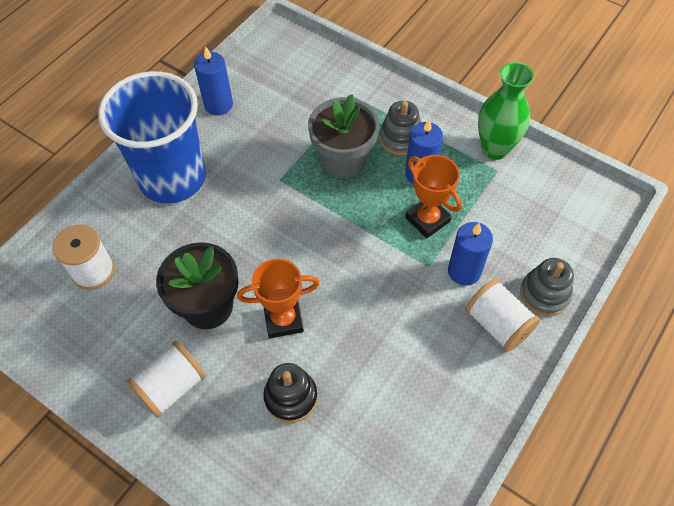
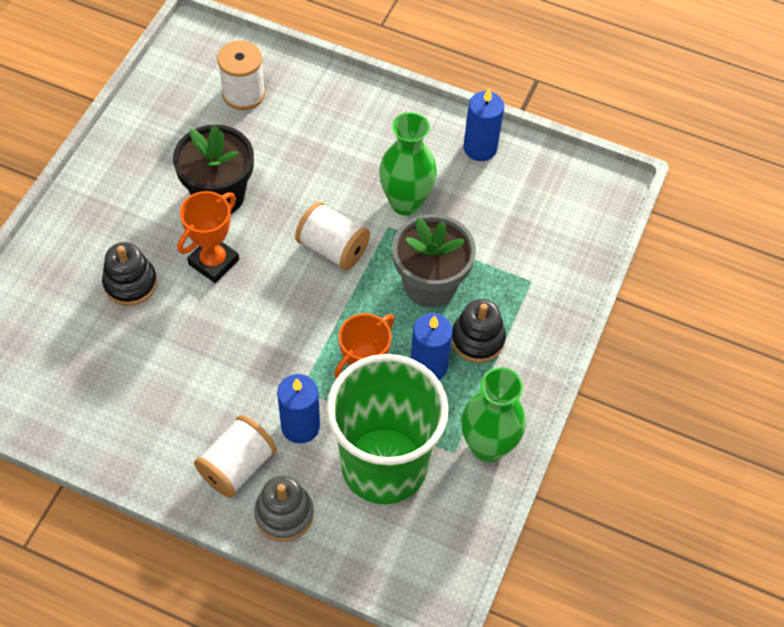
camera: 75 degrees right, 0 degrees up
(172, 178) = (368, 130): blue cup -> none
(172, 387) = (130, 185): white spool -> white spool (333, 248)
(258, 163) = (405, 202): none -> green vase
(283, 319) = (213, 262): orange trophy -> orange trophy turned 60 degrees clockwise
(400, 138) = (477, 339): grey stacking toy -> black stacking toy
(505, 217) = (384, 465): none -> green cup

